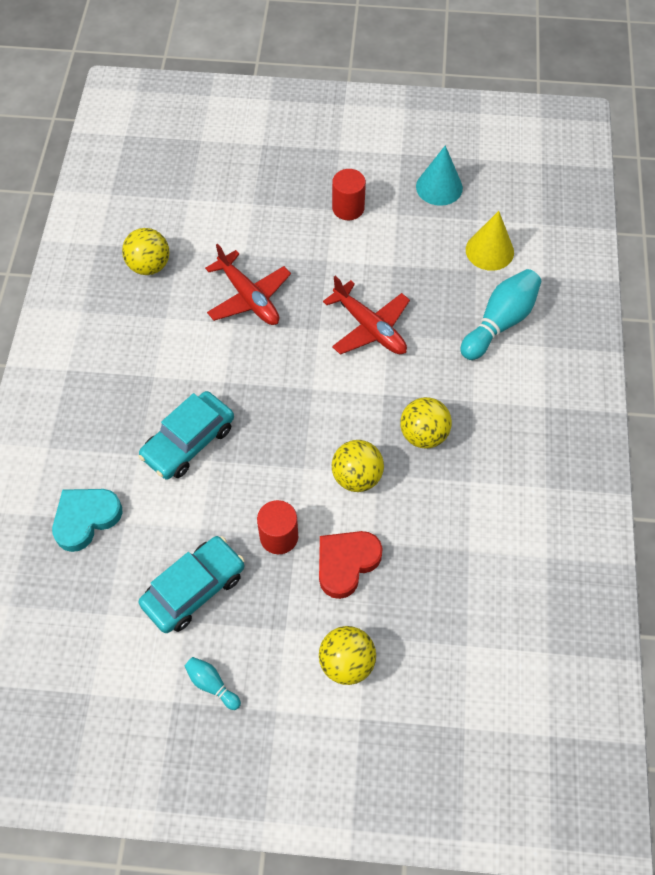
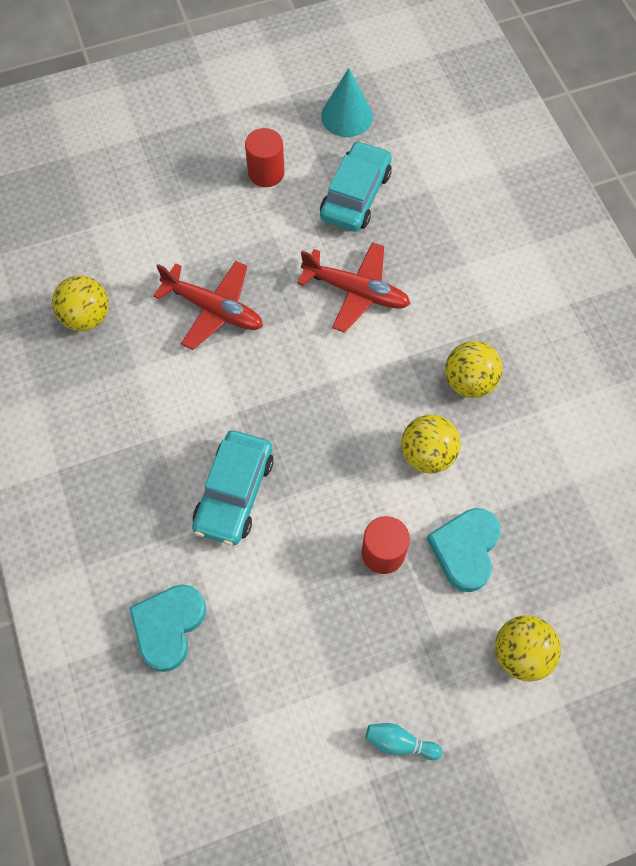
camera: 25 degrees left, 5 degrees up
(194, 589) = (325, 649): turquoise car -> turquoise car (355, 195)
(346, 563) = (465, 550): red heart -> turquoise heart
(489, 251) = (432, 164): yellow cone -> none
(500, 322) = (481, 235): turquoise bowling pin -> none

